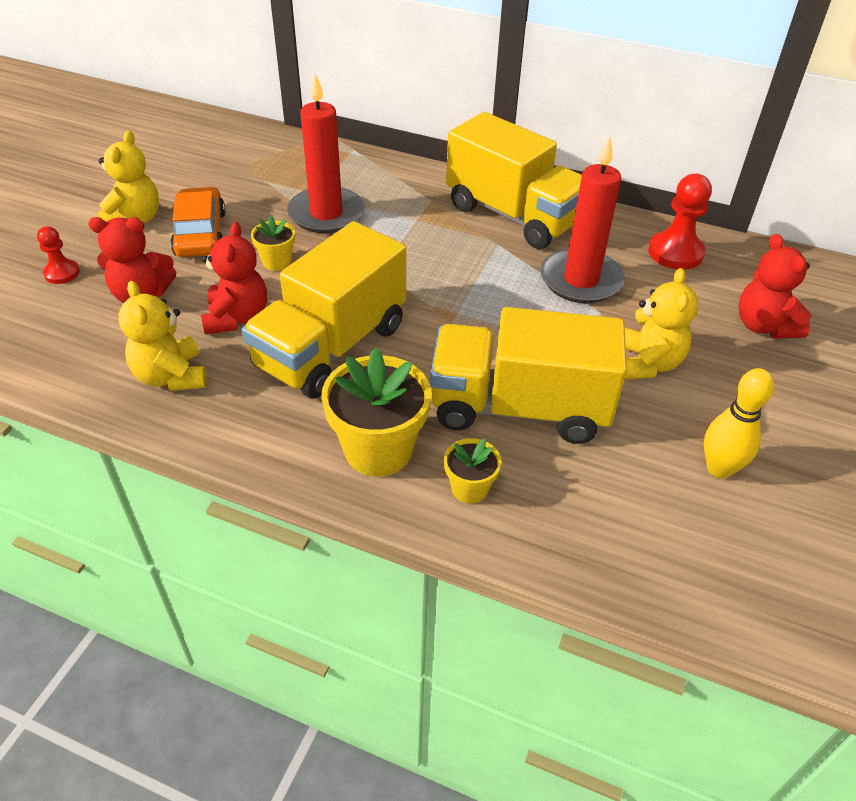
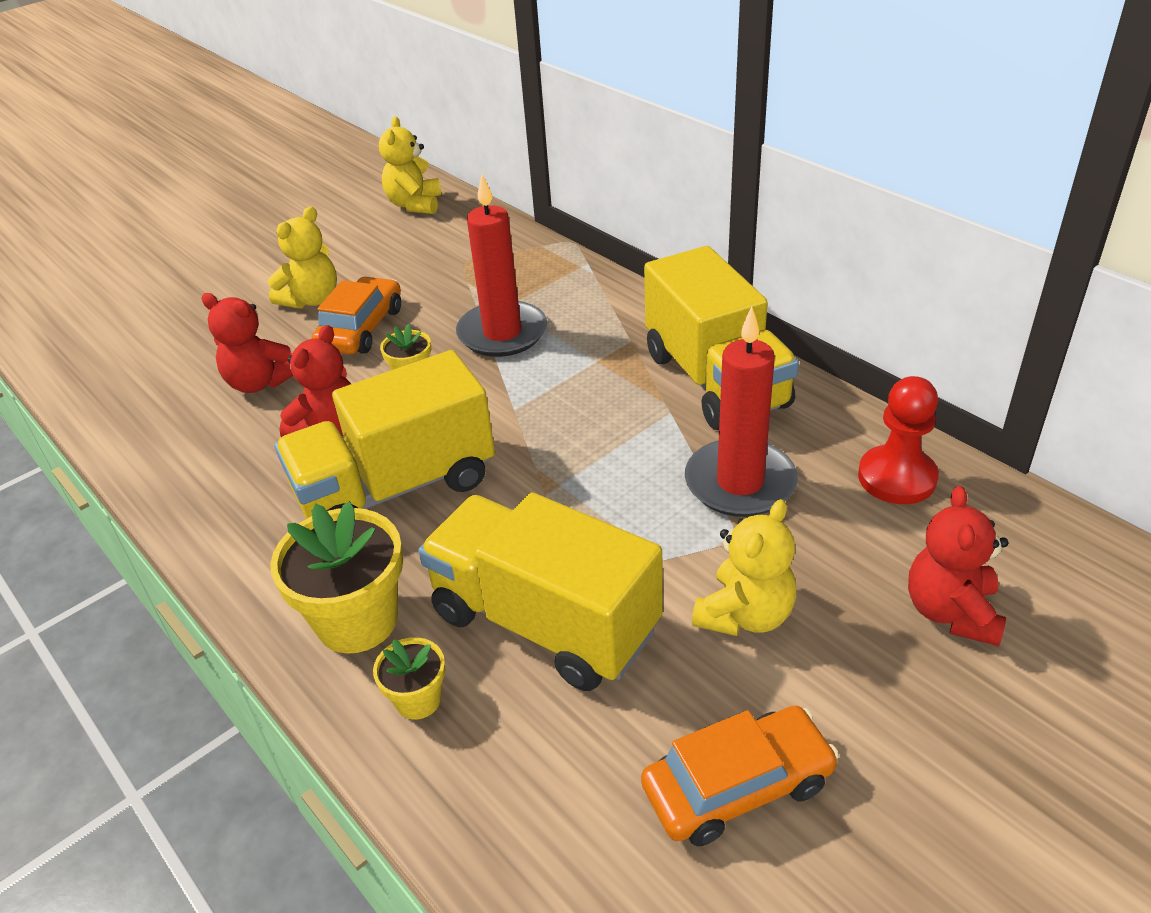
camera: 30 degrees right, 5 degrees down
(62, 273) = (209, 342): red pawn -> none
(171, 376) = (224, 476): yellow teddy bear -> yellow teddy bear (415, 205)
(719, 468) = (737, 786): yellow bowling pin -> orange car

